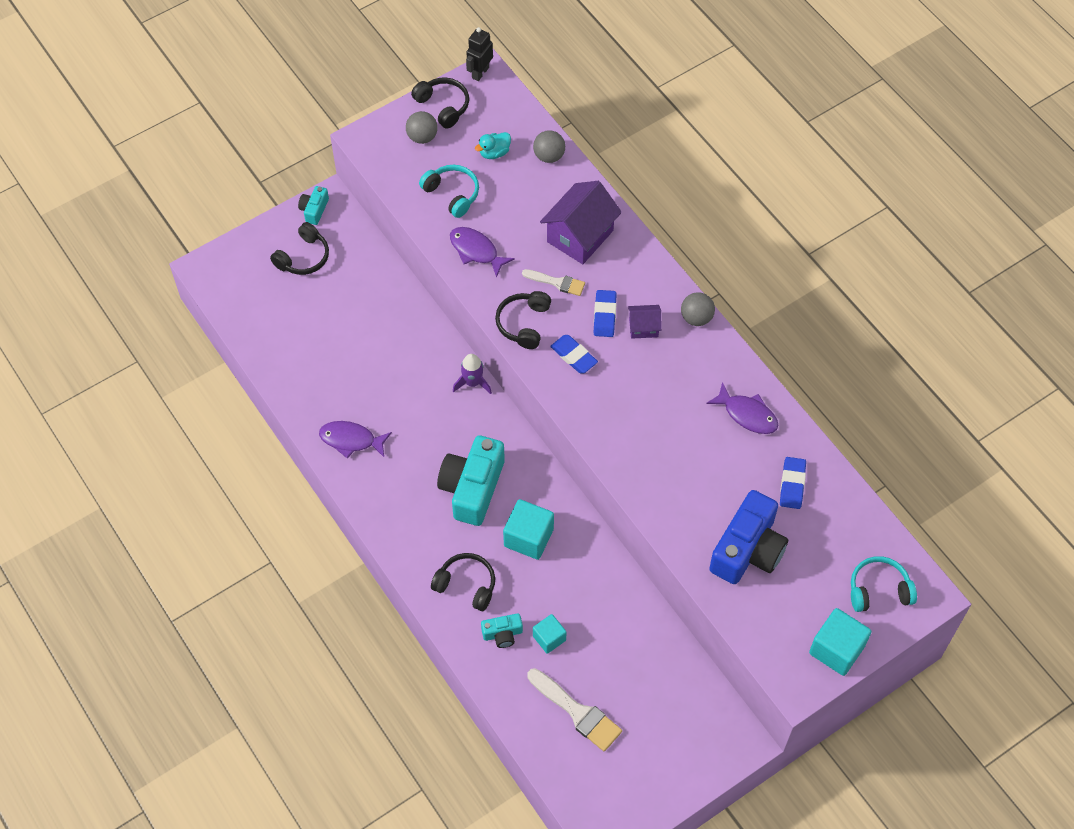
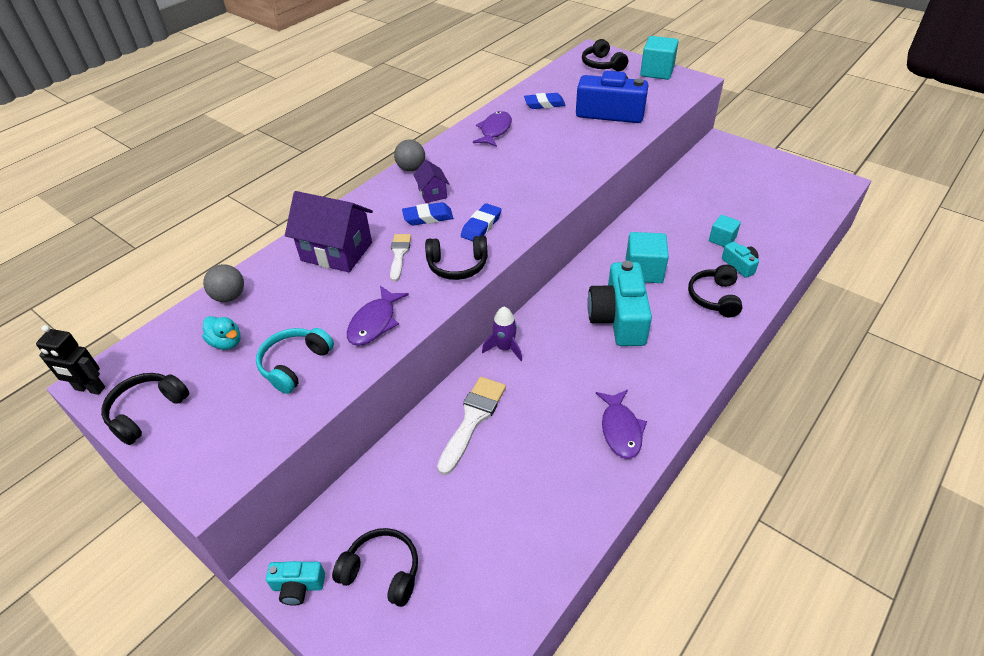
camera: 105 degrees left, 15 degrees down
(422, 137) = (202, 419): grey ball -> none
(472, 488) = (618, 318): turquoise camera -> turquoise camera turned 90 degrees clockwise
(577, 712) = (767, 213): white brush -> white brush (473, 419)
(879, 590) = (602, 65): turquoise headphones -> black headphones

